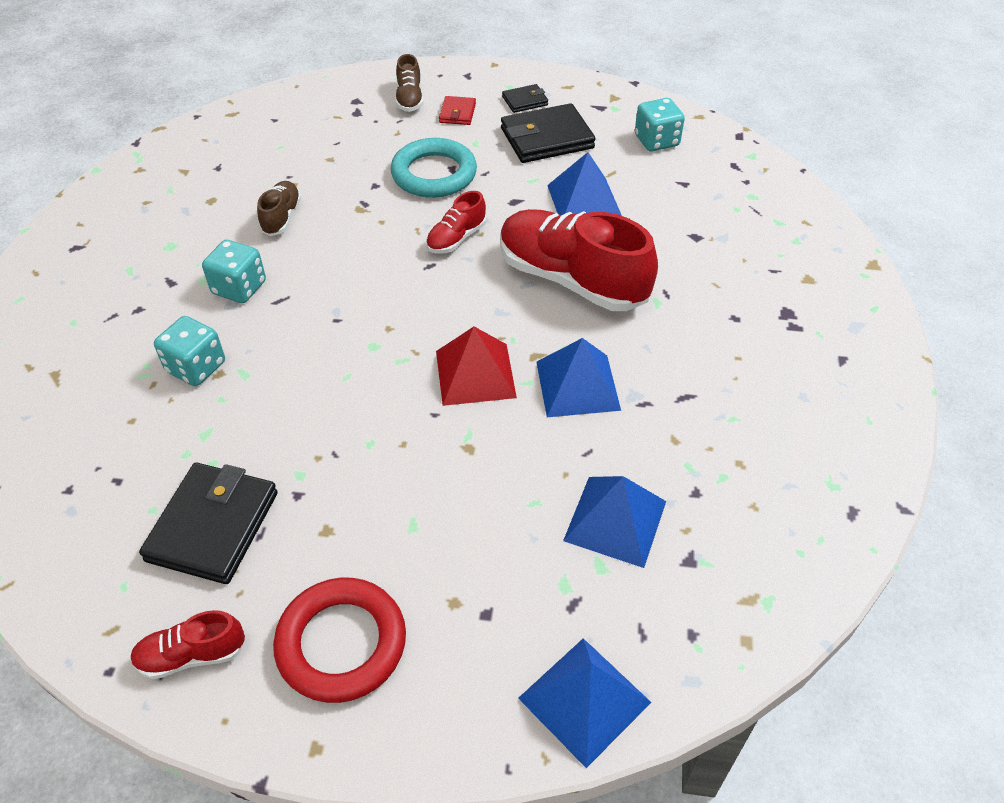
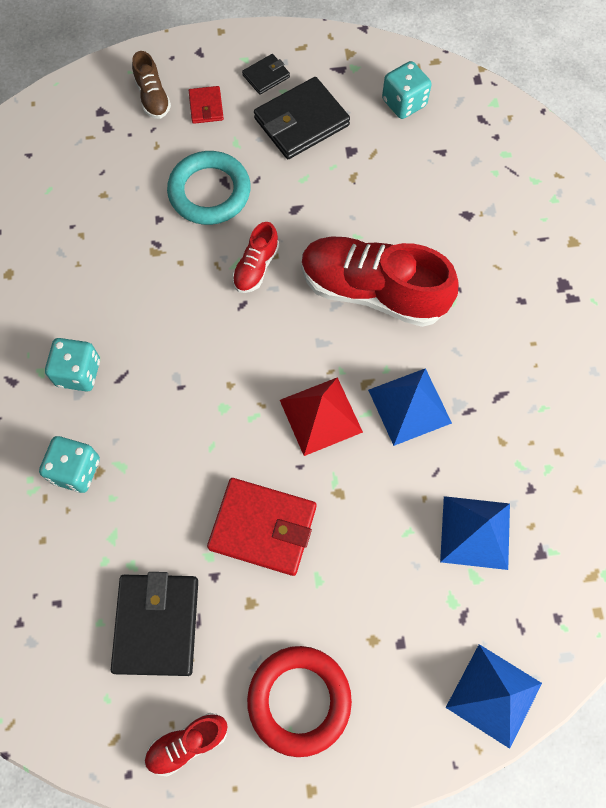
camera: 15 degrees left, 20 degrees up
(281, 217) = (85, 279): brown shoe -> none
(371, 461) = (263, 527): none -> red wallet
(583, 200) = (357, 193): blue pyramid -> none

